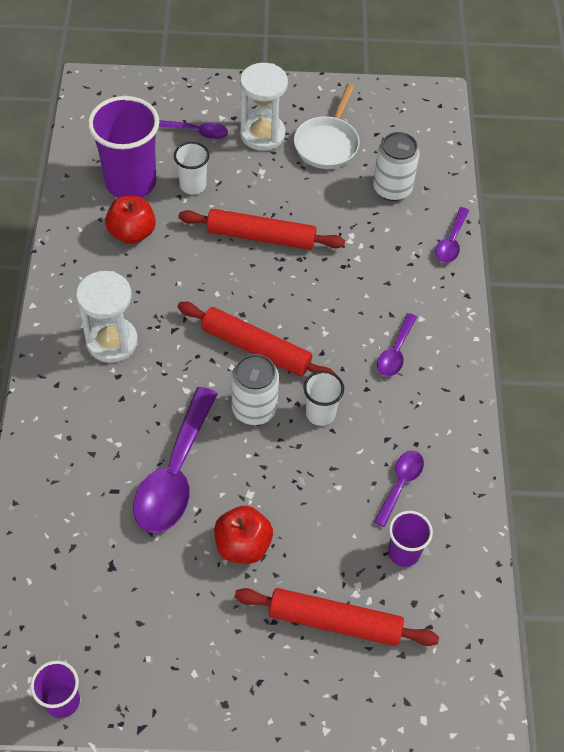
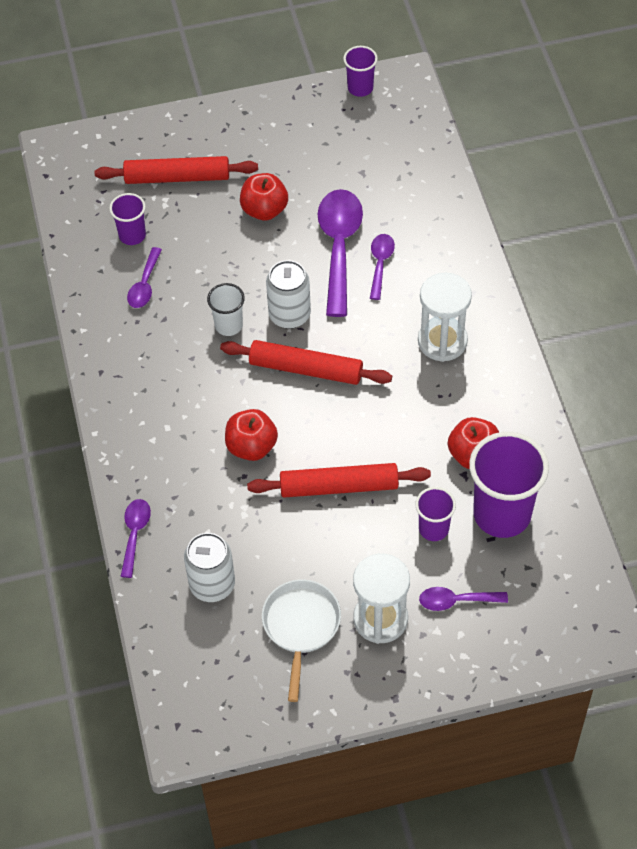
camera: 170 degrees right, 0 degrees up
(193, 185) = (433, 529): white cup -> purple cup
(329, 289) = (251, 446): none -> red apple
(395, 352) = (171, 399): purple spoon -> purple spoon (380, 264)

